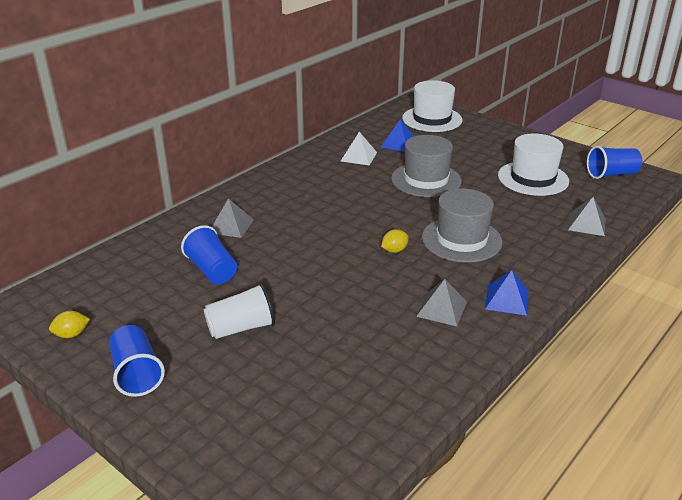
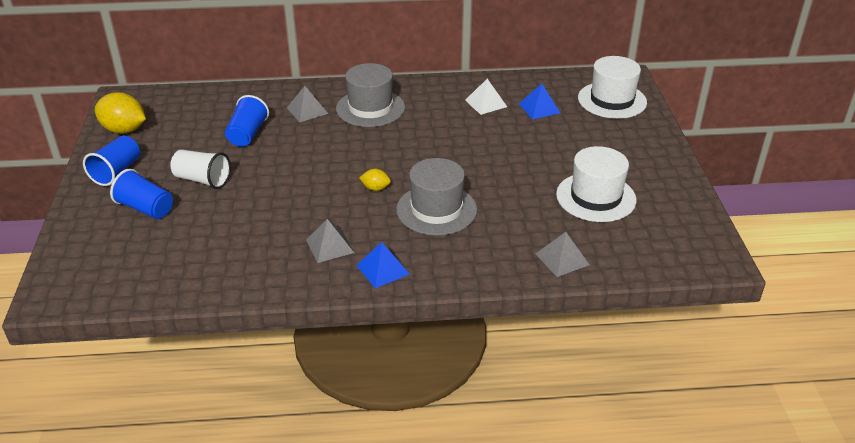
camera: 45 degrees right, 5 degrees up
(71, 334) = (124, 130): yellow lemon -> yellow lemon, size x1.99
(426, 180) = (501, 149): grey hat -> grey hat (370, 108)
(611, 174) = (681, 235): blue cup -> blue cup (146, 208)

